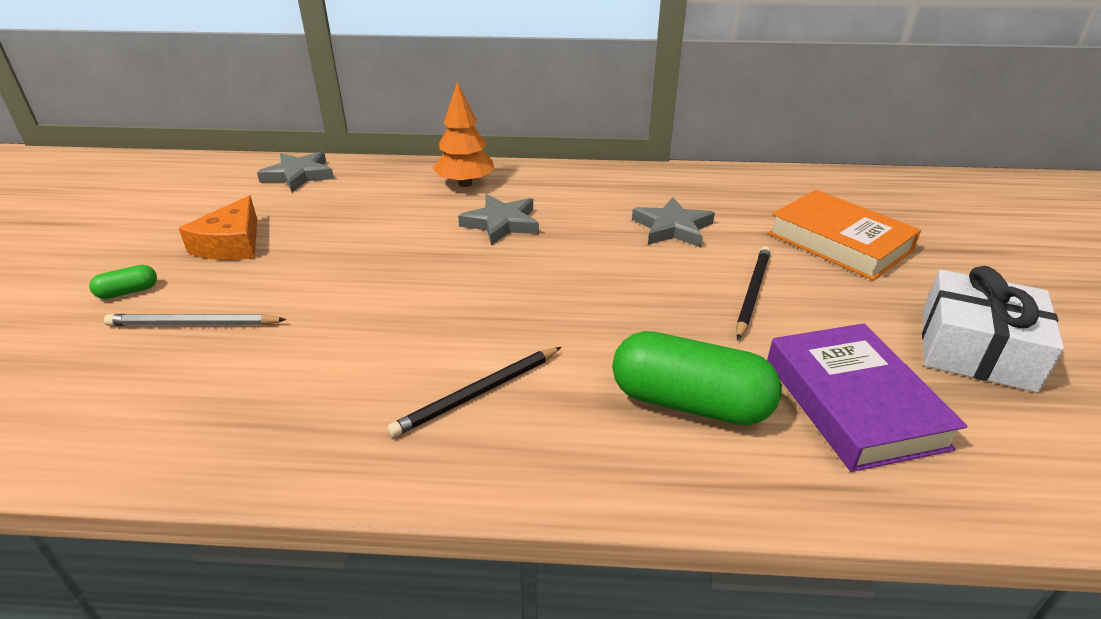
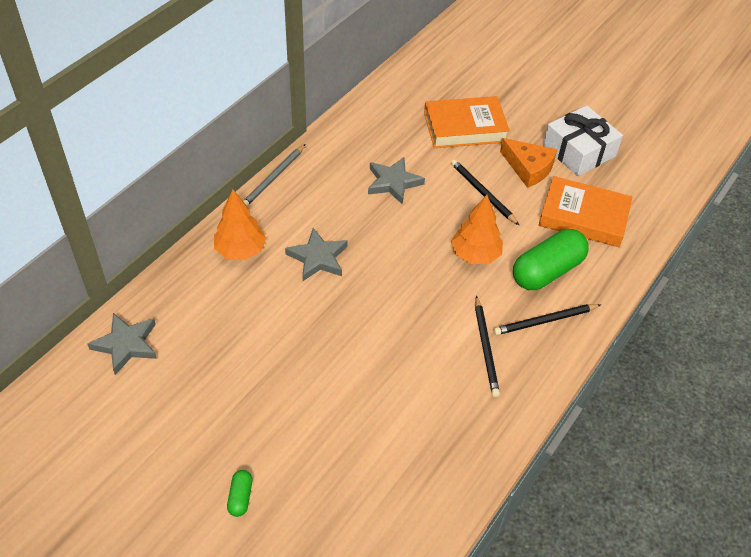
camera: 60 degrees left, 15 degrees up
(193, 324) = (317, 464): grey pencil -> grey pencil (274, 177)
(232, 244) = (216, 419): orange cheese -> orange cheese (528, 168)
(587, 437) = (545, 321): none -> black pencil
(637, 324) = (475, 255): none -> orange tree
(853, 403) = (583, 217): purple book -> orange book

